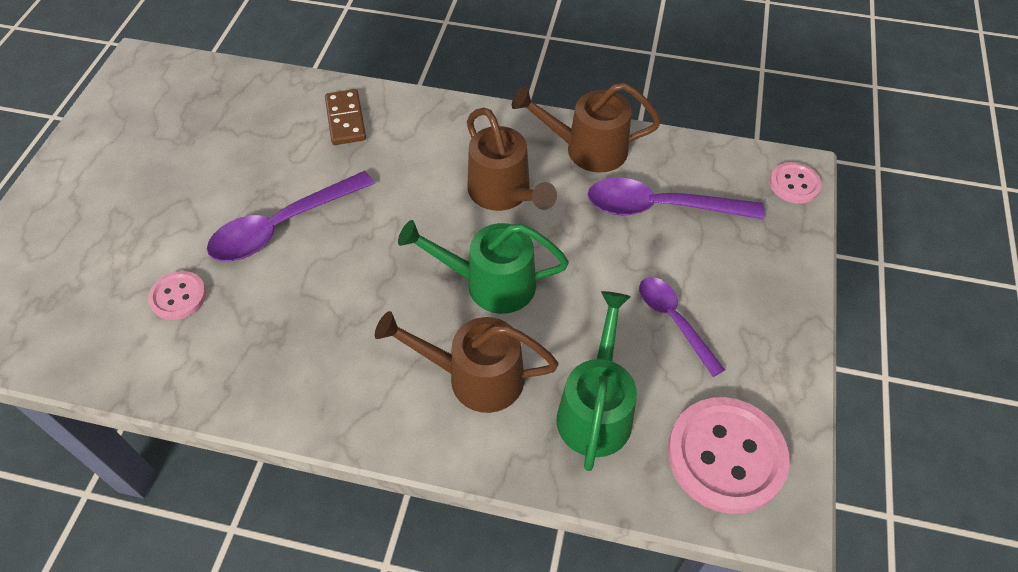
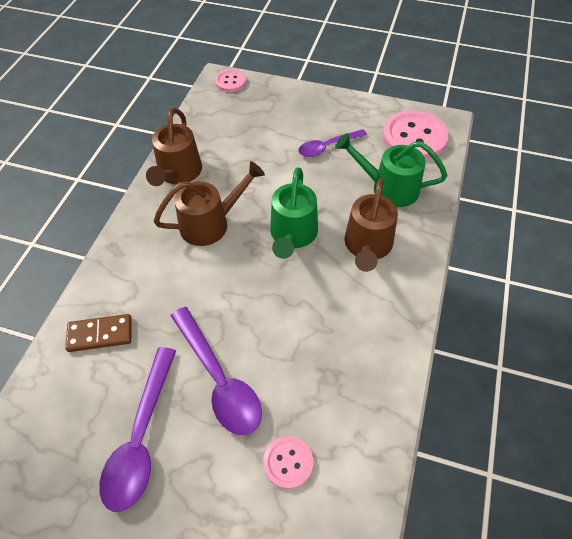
camera: 85 degrees left, 0 degrees up
(660, 207) = (239, 142): purple spoon -> purple spoon (141, 438)

